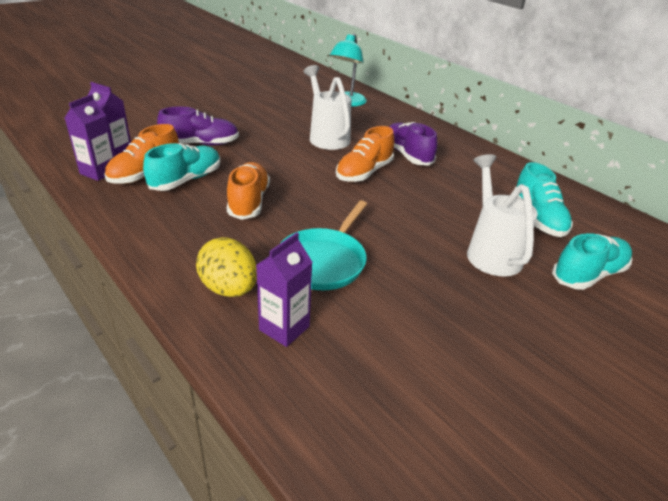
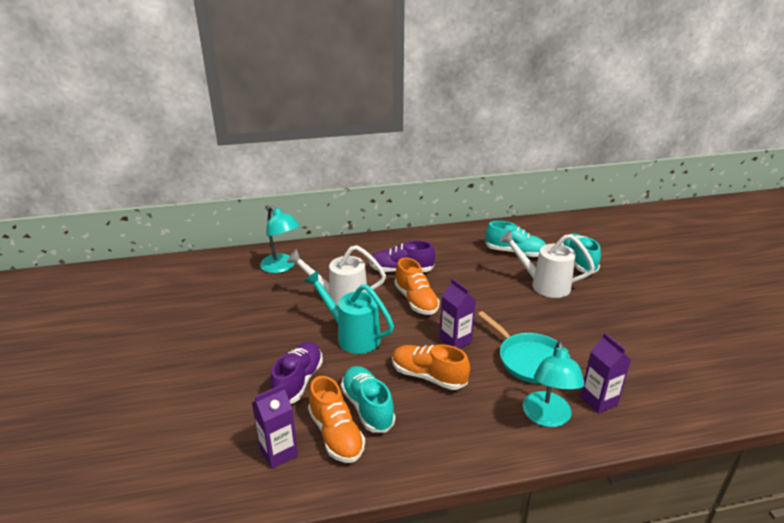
camera: 60 degrees left, 5 degrees down
(99, 172) = (309, 472): purple carton -> purple carton (455, 340)
(229, 289) = (547, 417): yellow egg -> turquoise lamp
(278, 153) = (353, 336): none -> turquoise watering can

